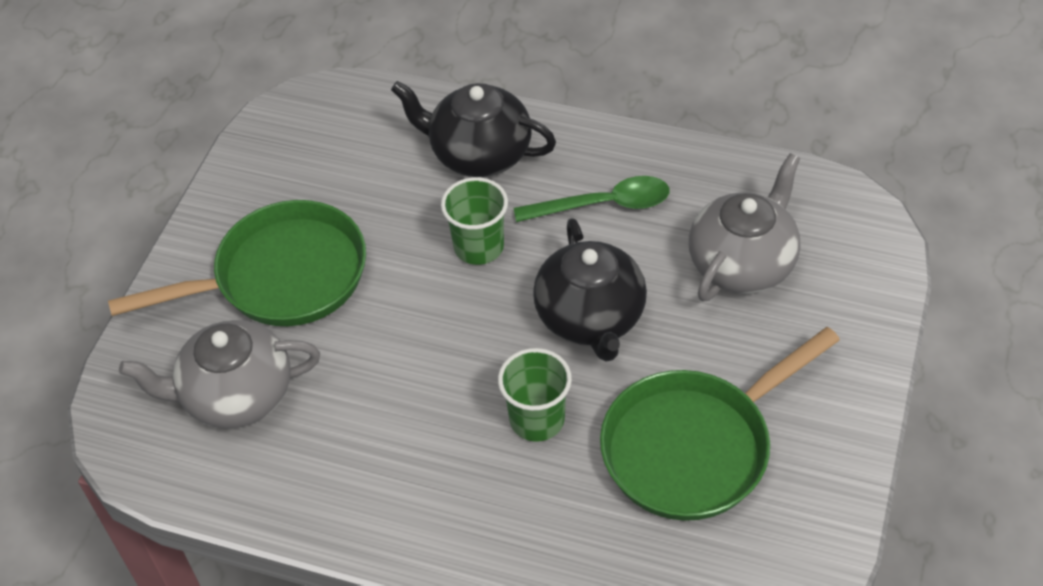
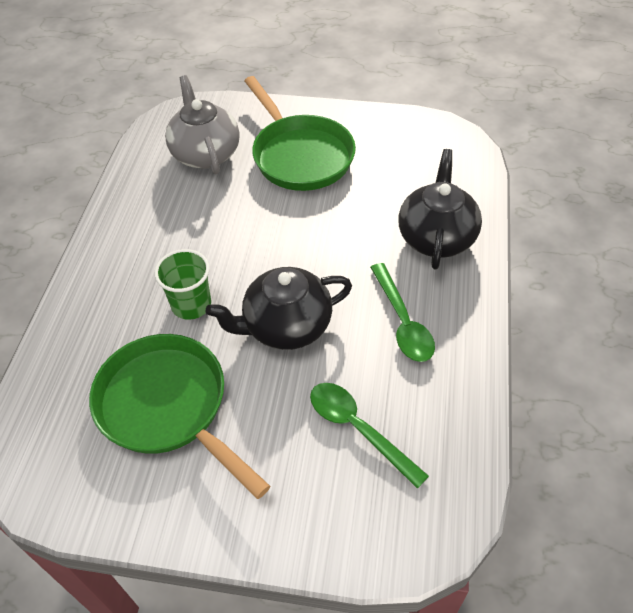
camera: 80 degrees right, 0 degrees up
(478, 247) = (344, 250): green cup -> none
(742, 263) = (358, 429): grey teapot -> green spoon

